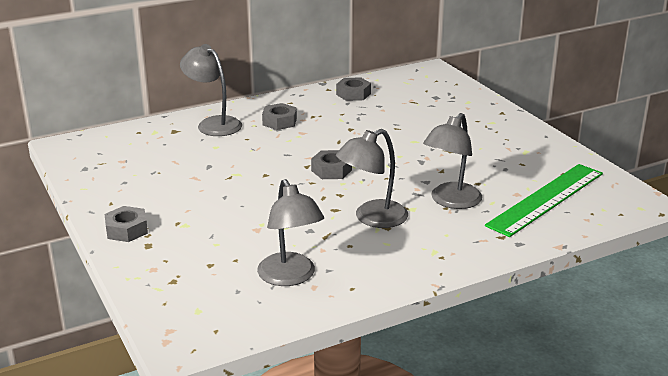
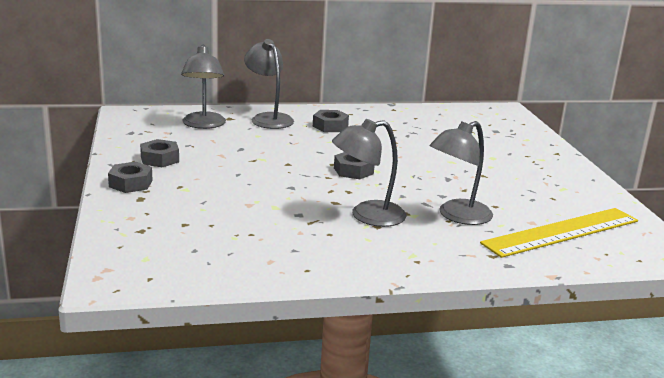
camera: 15 degrees right, 5 degrees down
(290, 277) = (253, 249): grey lamp -> grey lamp (203, 125)
(353, 94) = (415, 116): grey nut -> grey nut (160, 159)
(546, 199) = (561, 232): green ruler -> yellow ruler

